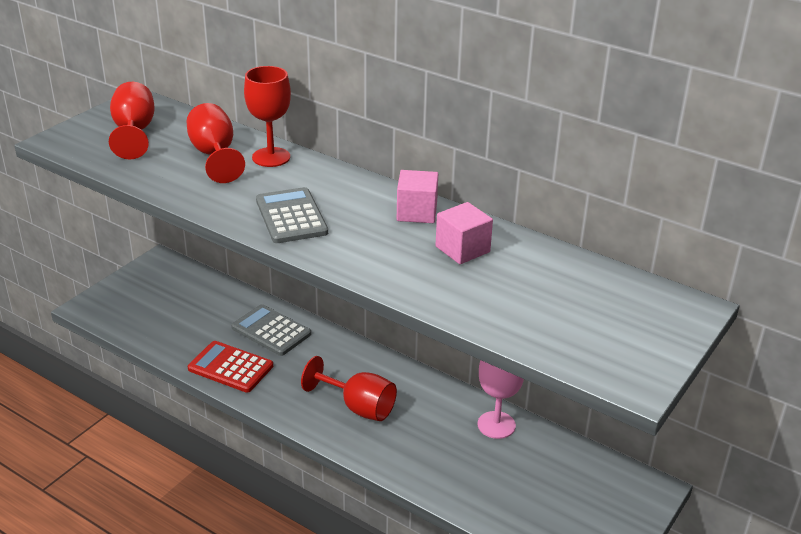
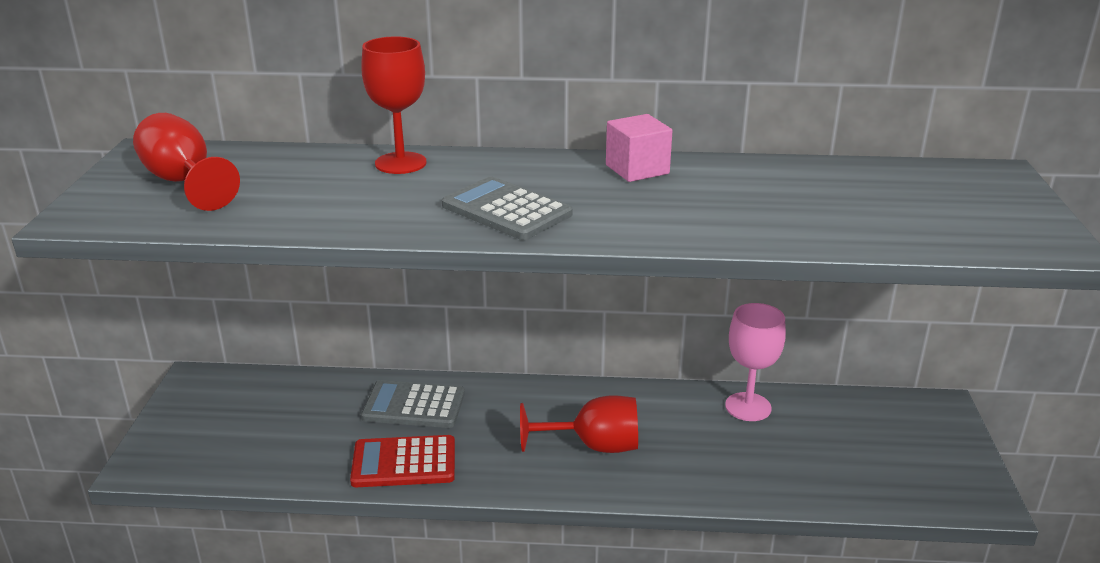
camera: 30 degrees left, 5 degrees down
(214, 155) = (326, 178): red goblet -> none
(462, 249) = (731, 187): pink cube -> none

